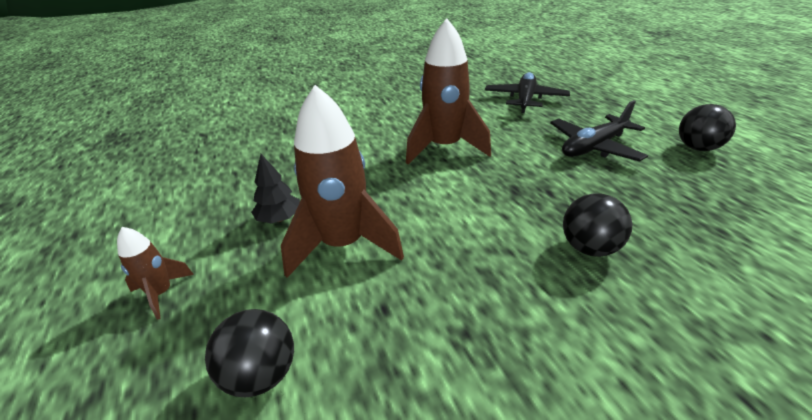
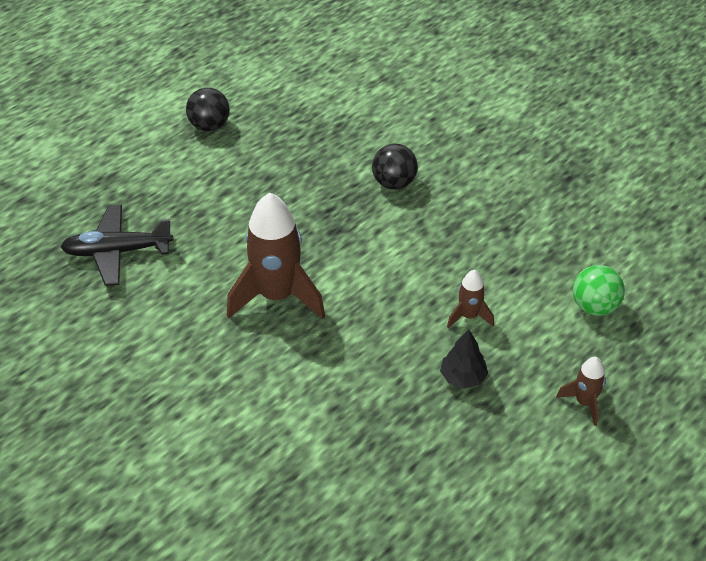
camera: 115 degrees left, 10 degrees up
(261, 374) = (594, 307): black ball -> green ball
(343, 245) = (469, 316): brown rocket -> brown rocket, size x0.48
(593, 147) = (232, 188): black plane -> none

